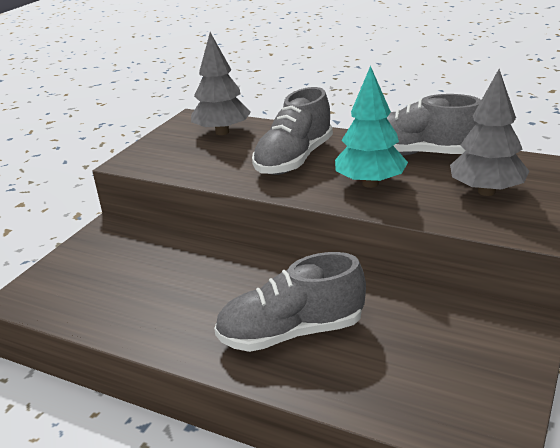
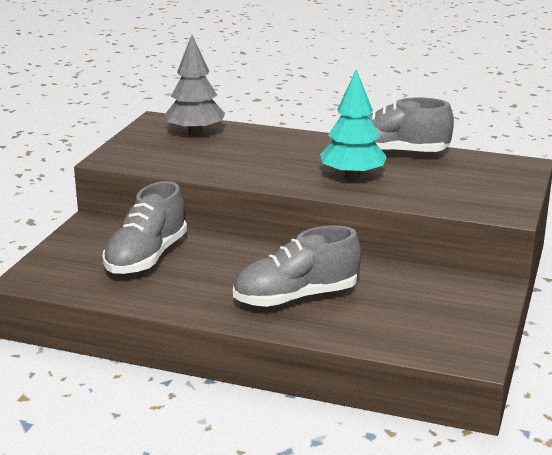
camera: 10 degrees left, 5 degrees down
(294, 160) = (275, 157): grey shoe -> grey shoe (146, 257)
(486, 191) = (457, 183): grey tree -> none

